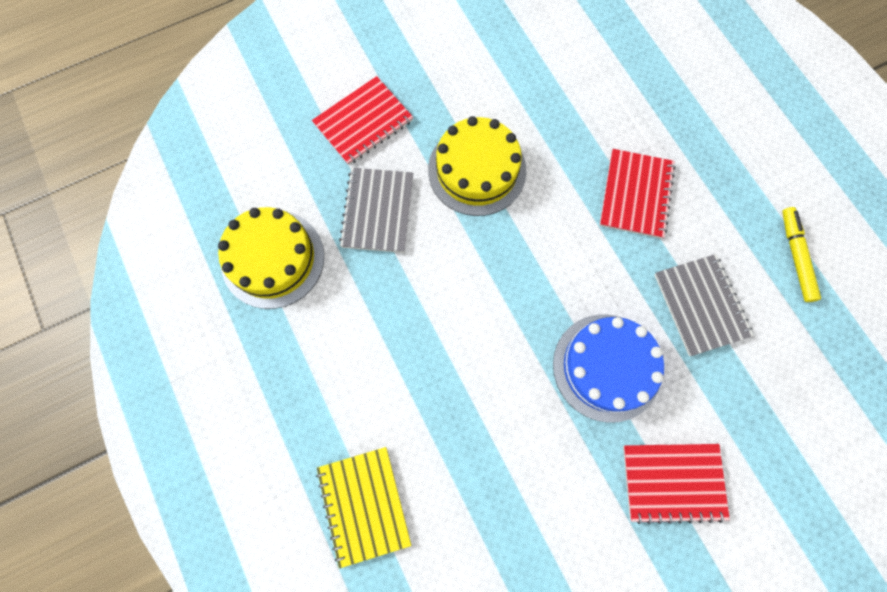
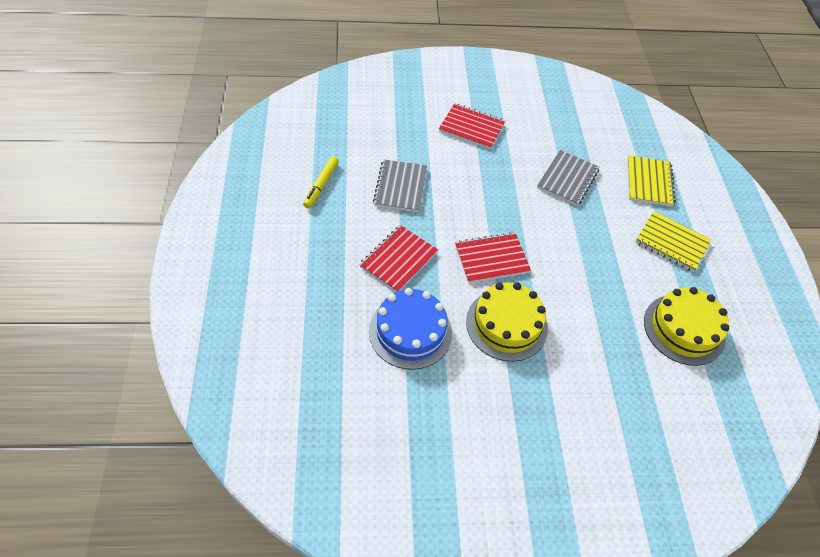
camera: 160 degrees left, 20 degrees down
(309, 393) = (671, 242): none -> yellow notebook
(363, 122) = (586, 402): red notebook -> red notebook (491, 259)
(378, 211) = (595, 328): grey notebook -> grey notebook (567, 179)
(606, 367) = (478, 183): blue cake -> blue cake (410, 331)

